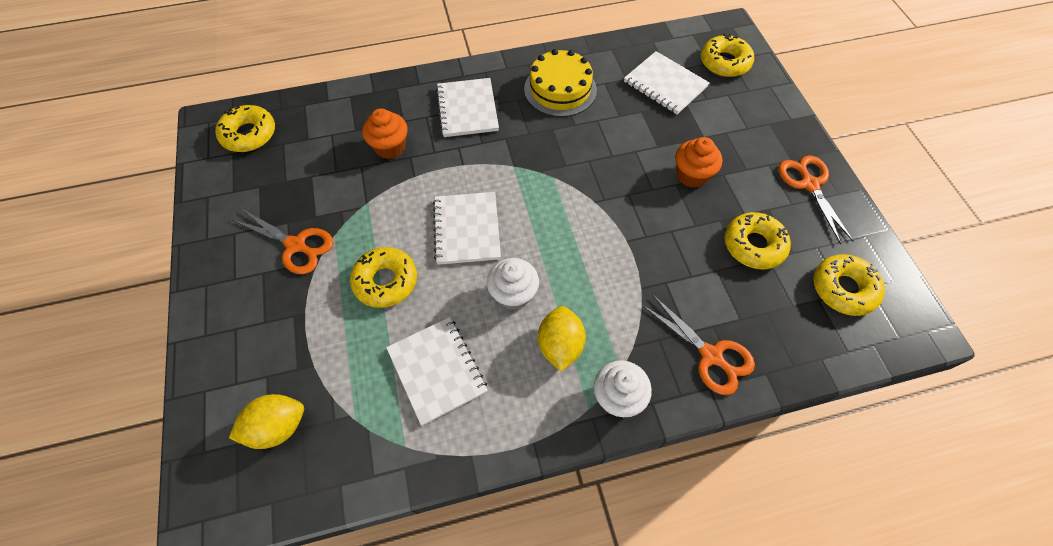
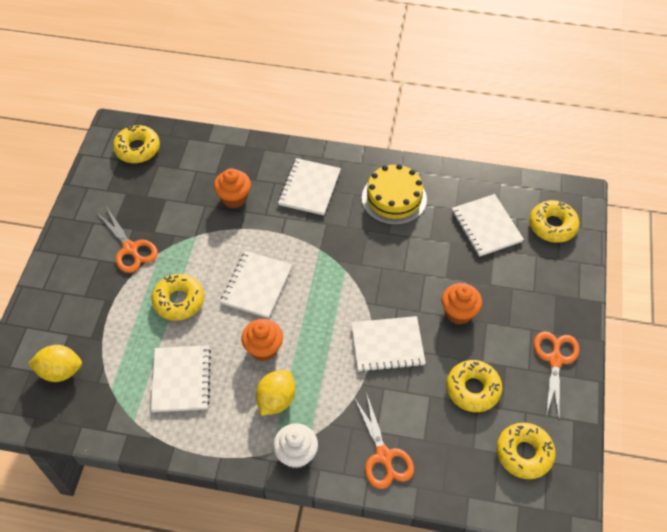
camera: 25 degrees right, 5 degrees down
(513, 294) = (263, 348): white cupcake -> orange cupcake
(642, 236) = (387, 345): none -> white notebook

